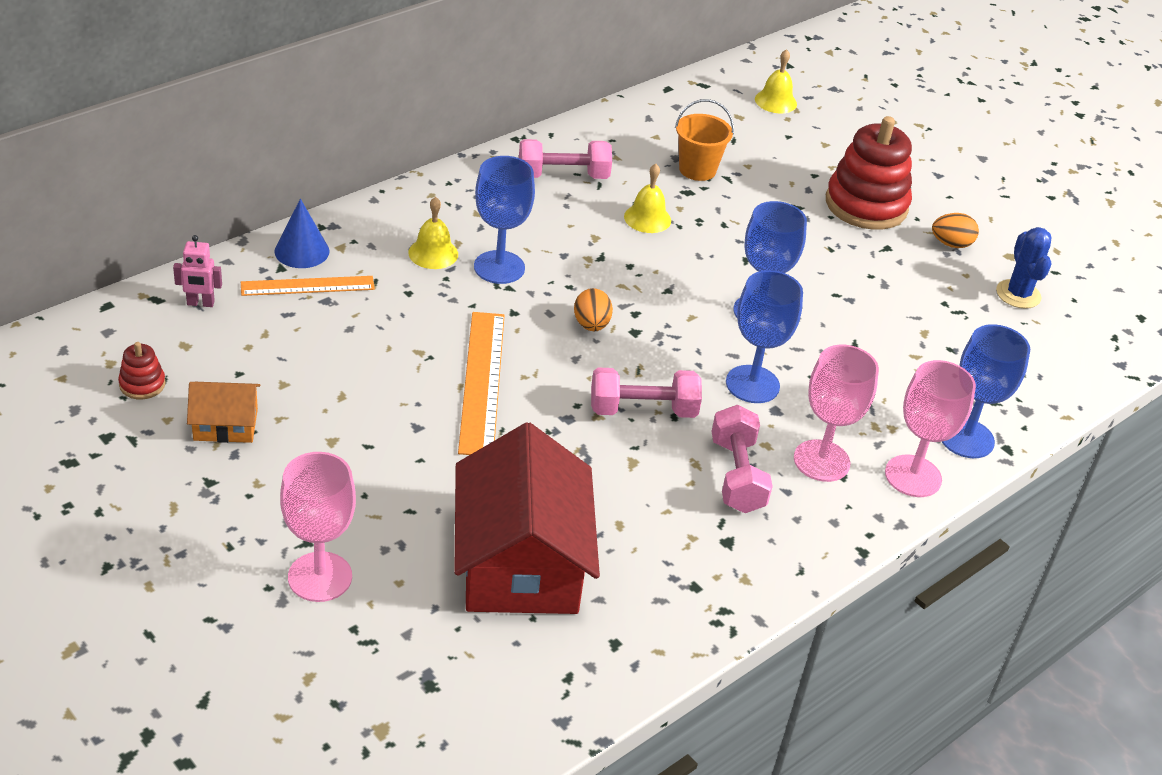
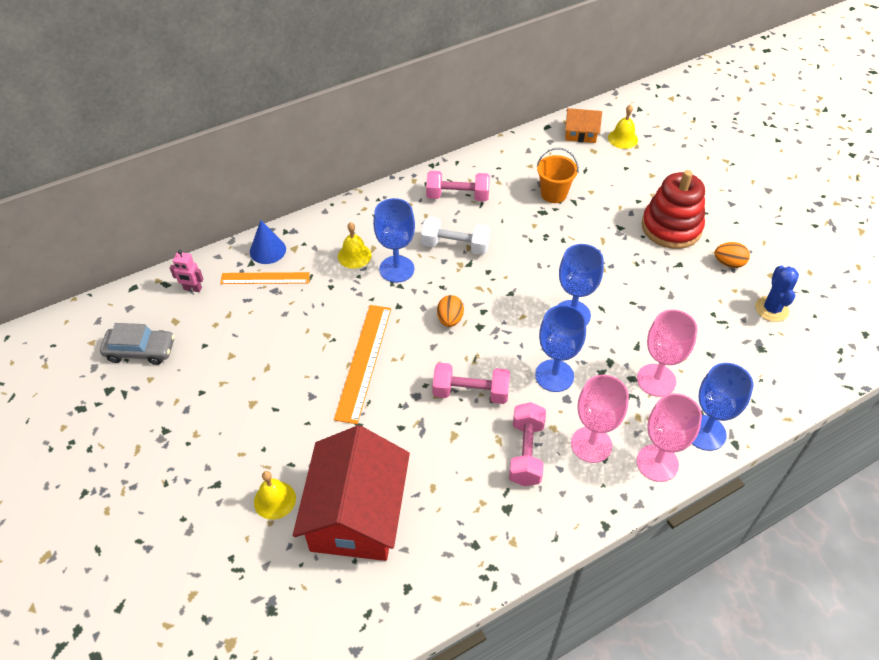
camera: 15 degrees right, 10 degrees up
(142, 384) = (140, 350): red stacking toy -> grey car
(225, 424) = (186, 385): orange house -> orange house (580, 133)
(320, 577) = (218, 513): pink goblet -> pink goblet (656, 380)
(575, 236) = (455, 246): none -> white dumbbell
(647, 218) = (509, 233): yellow bell -> yellow bell (274, 500)

